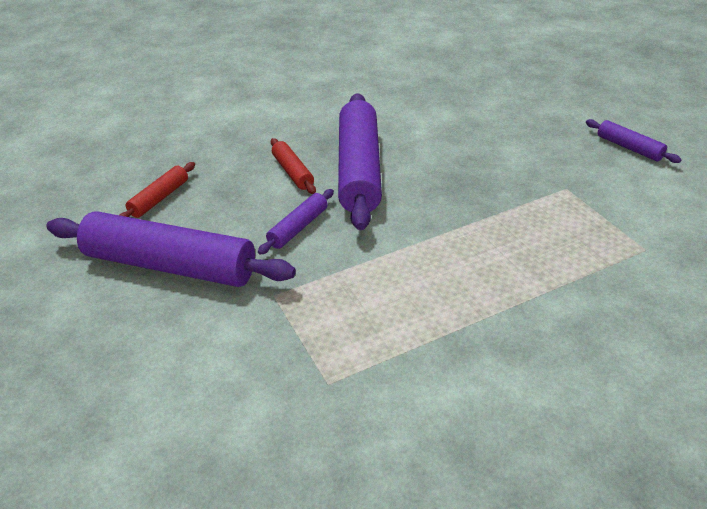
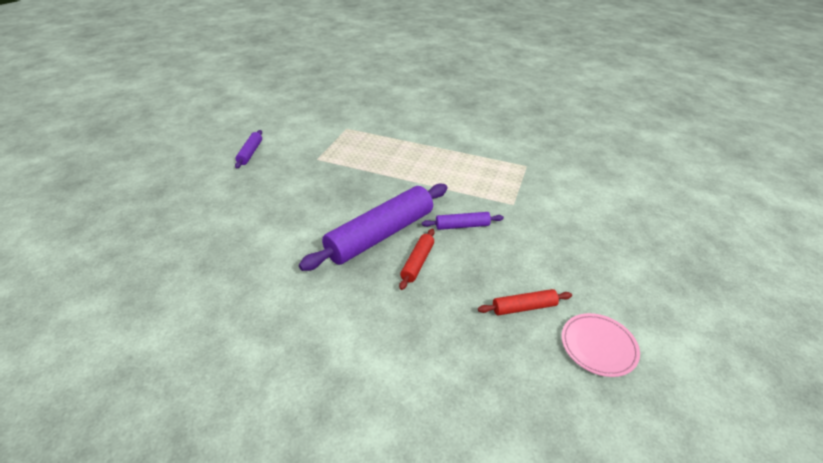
camera: 135 degrees left, 0 degrees up
(71, 210) = (598, 346): none -> pink plate
(170, 265) = (553, 252): purple rolling pin -> none

